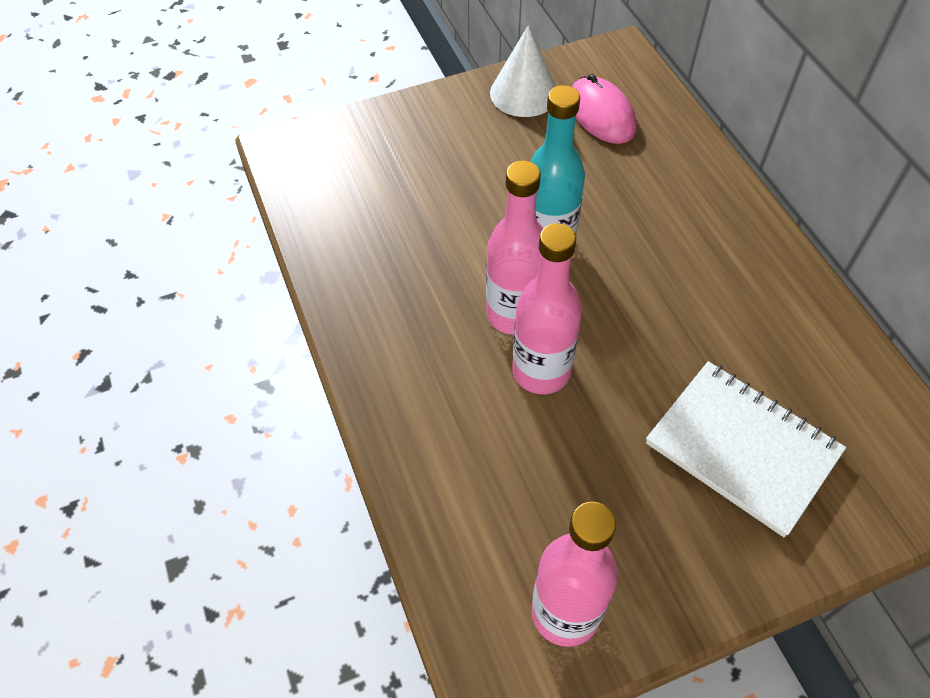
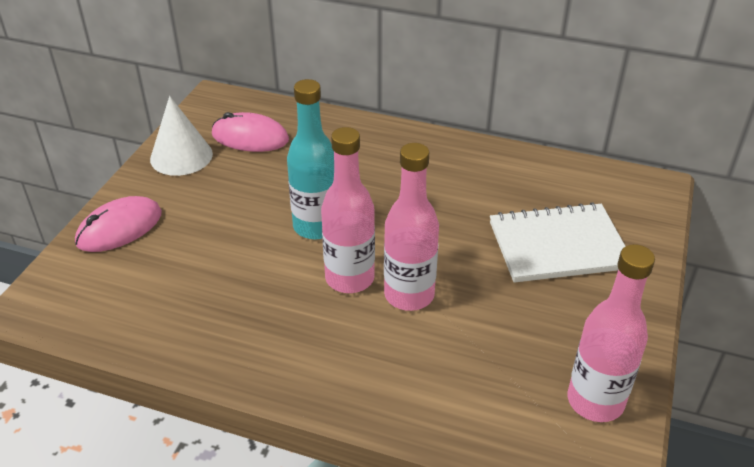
camera: 50 degrees left, 15 degrees down
(405, 127) = (119, 228): none -> pink mouse

